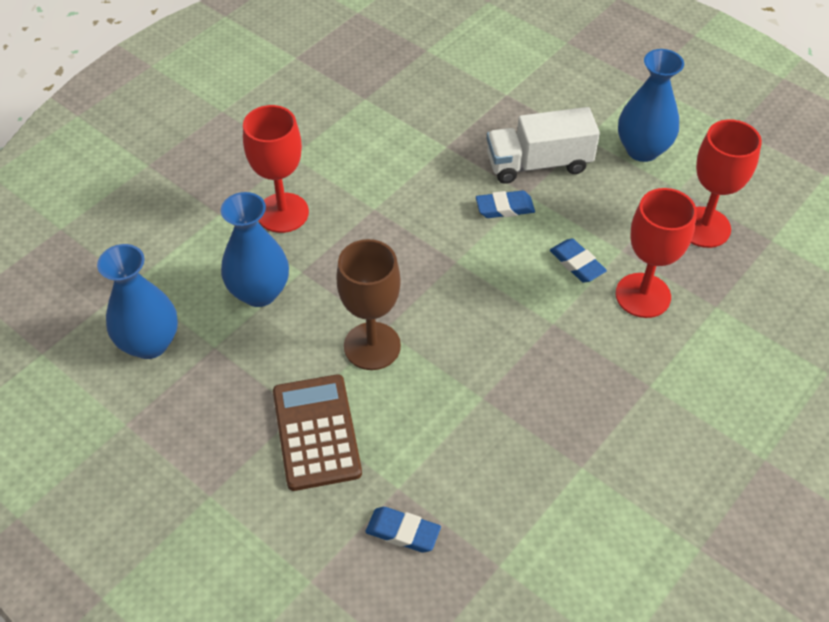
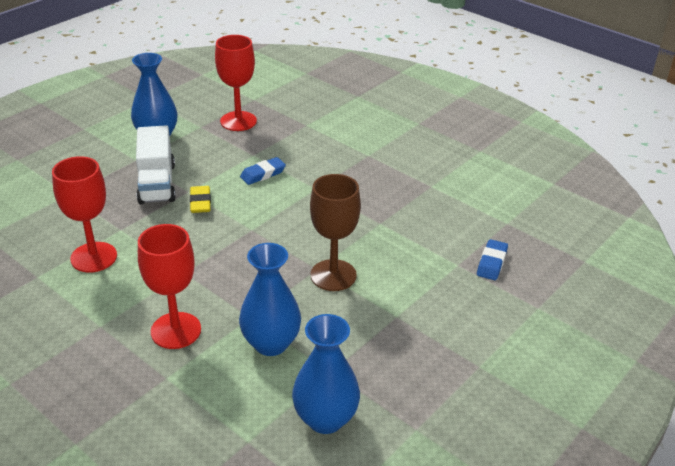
camera: 90 degrees left, 15 degrees down
(316, 432) = (415, 305): brown calculator -> none
(504, 208) = (200, 202): blue eraser -> yellow eraser
(643, 295) = (295, 150): red goblet -> red goblet (94, 257)

